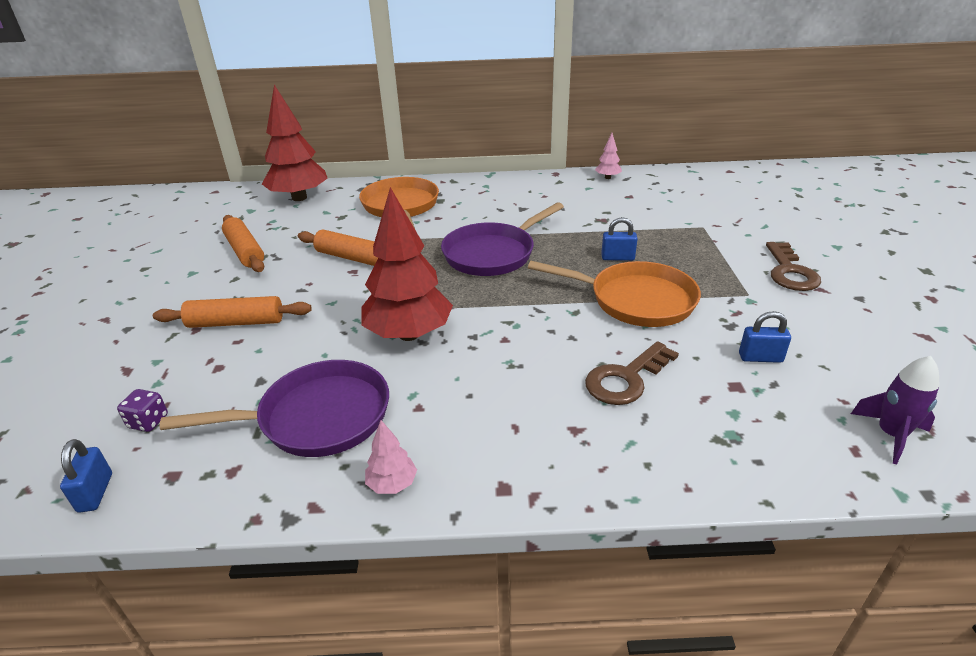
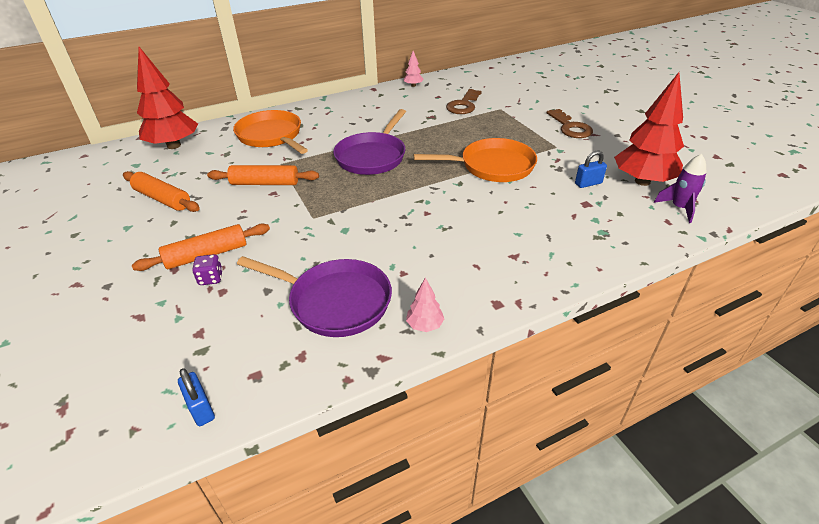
camera: 25 degrees left, 5 degrees up
(148, 422) = (198, 346): purple dice -> purple dice (211, 278)
(316, 417) = (334, 301): purple pan -> purple pan turned 60 degrees clockwise
(409, 334) = (356, 227): red tree -> red tree (642, 181)
(617, 258) = (461, 141): blue padlock -> none
(626, 378) = (522, 217): brown key -> brown key (463, 105)

